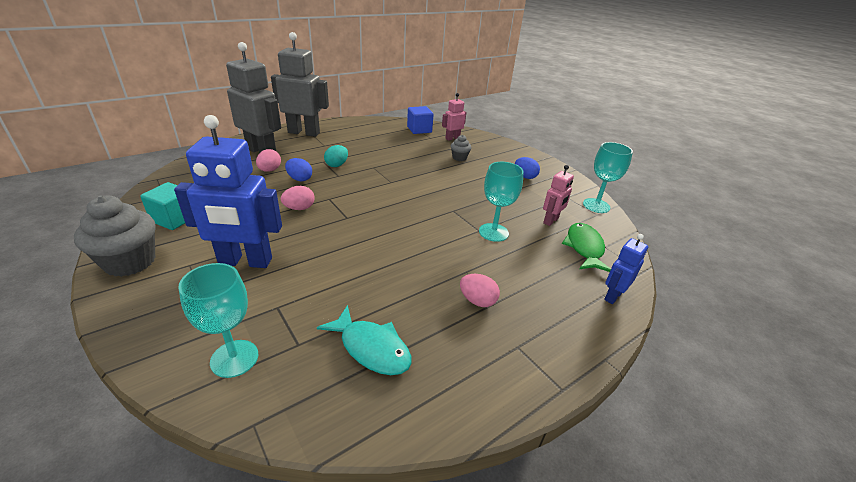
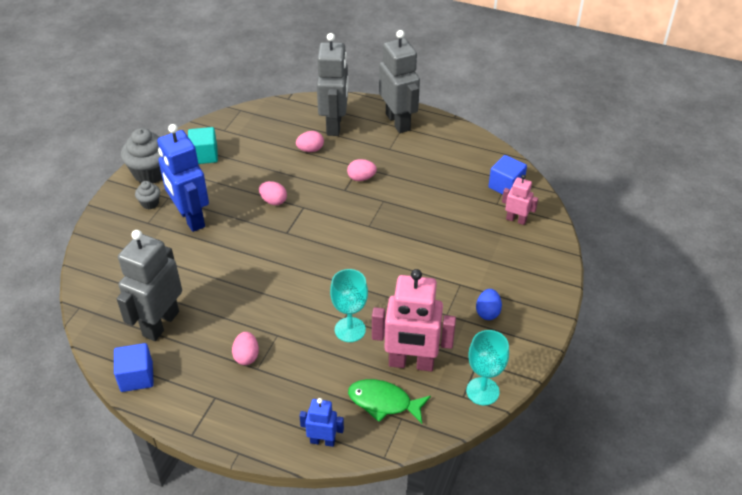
camera: 60 degrees right, 10 degrees up
(234, 358) = (112, 271): turquoise goblet -> none
(299, 179) = (315, 173): blue egg -> none
(337, 165) = (361, 178): turquoise egg -> pink egg
(371, 348) = (160, 323): turquoise fish -> grey robot
(438, 407) = (136, 377): none -> blue cube
(459, 158) = (473, 246): grey cupcake -> grey cupcake (150, 203)
(551, 221) = (411, 363): pink robot -> pink robot, size x1.97
(584, 248) = (383, 402): green fish -> green fish turned 135 degrees counterclockwise

